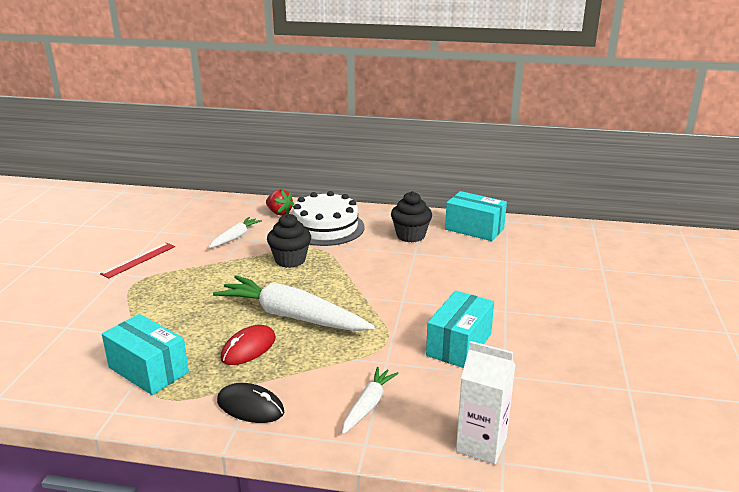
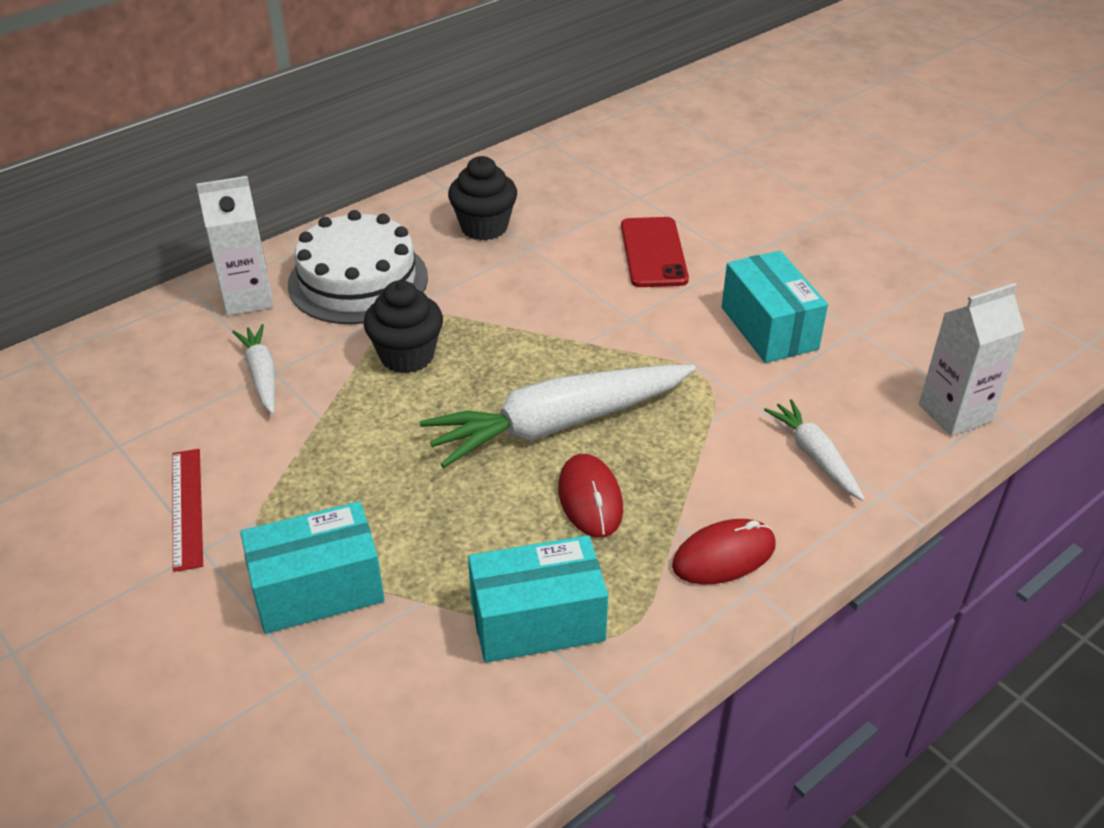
camera: 50 degrees left, 15 degrees up
(250, 406) = (723, 555): black mouse -> red mouse
(279, 213) = (247, 298): red strawberry -> white carton
(466, 284) = (653, 253): none -> red phone
(474, 229) = (535, 174): turquoise box -> turquoise box (318, 589)

